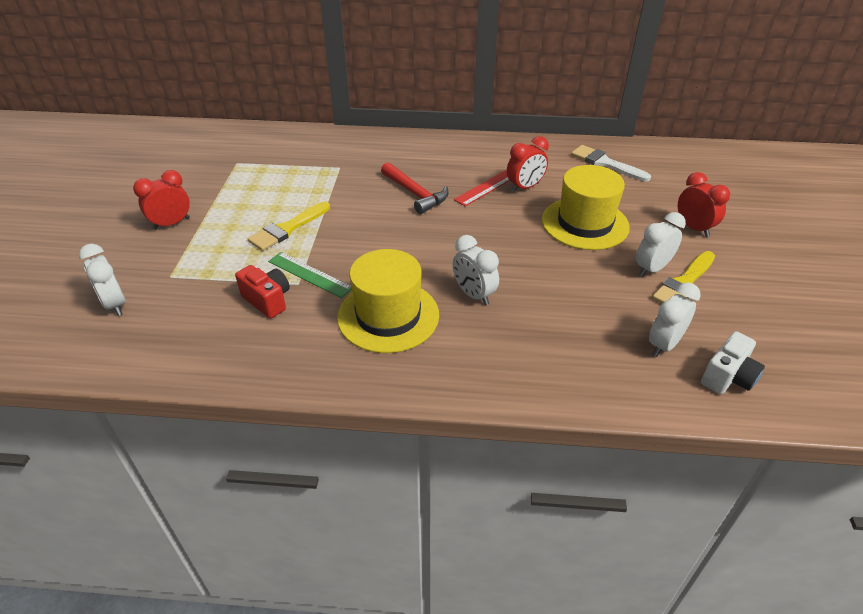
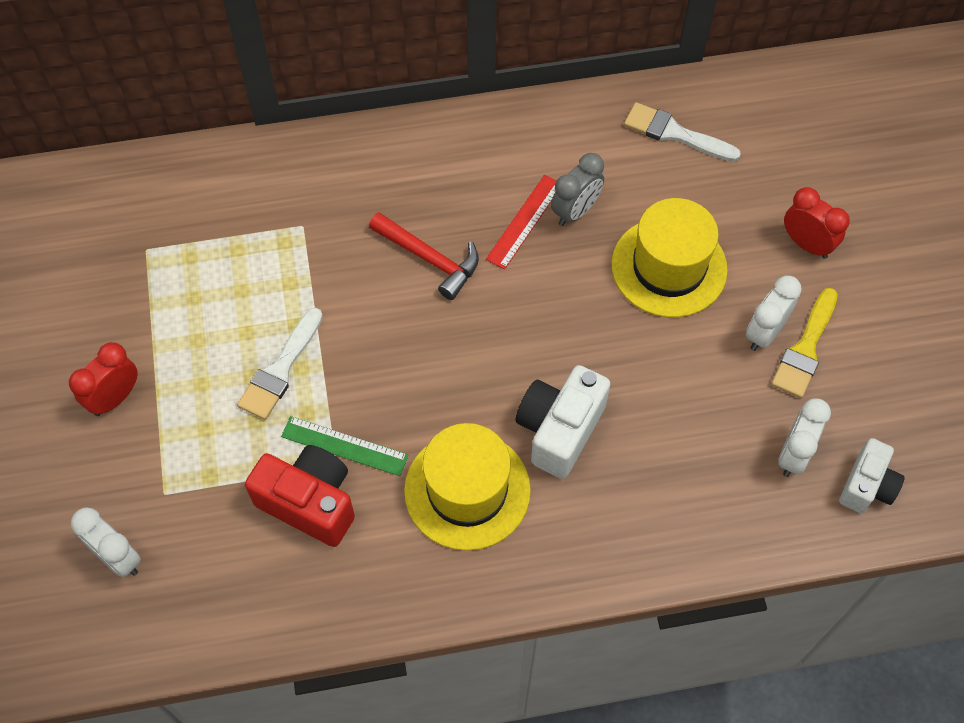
camera: 15 degrees left, 20 degrees up
(267, 300) = (309, 503): red camera -> red camera, size x1.53
(287, 229) = (280, 369): yellow brush -> white brush
(473, 294) = (559, 430): white clock -> white camera
(525, 187) = (575, 211): red clock -> grey clock

